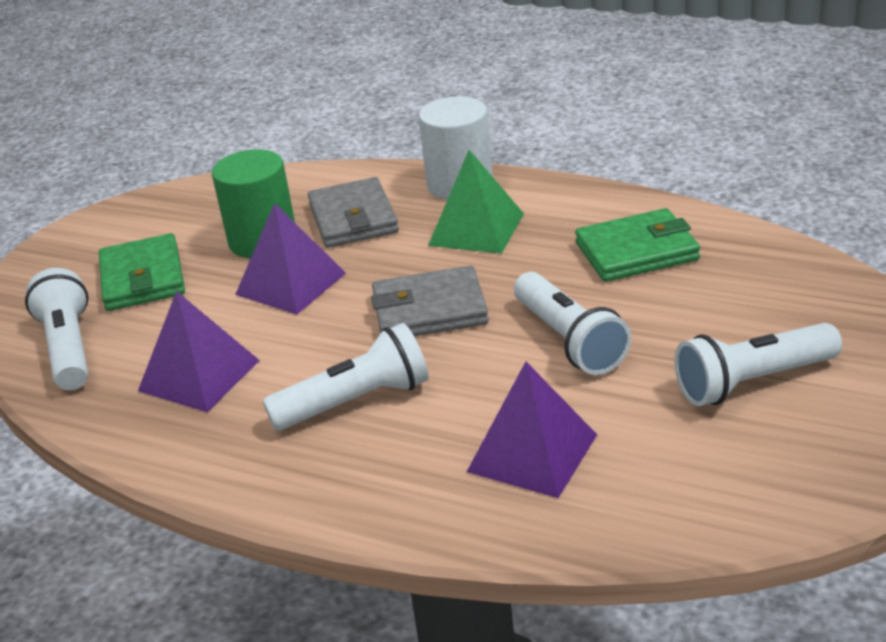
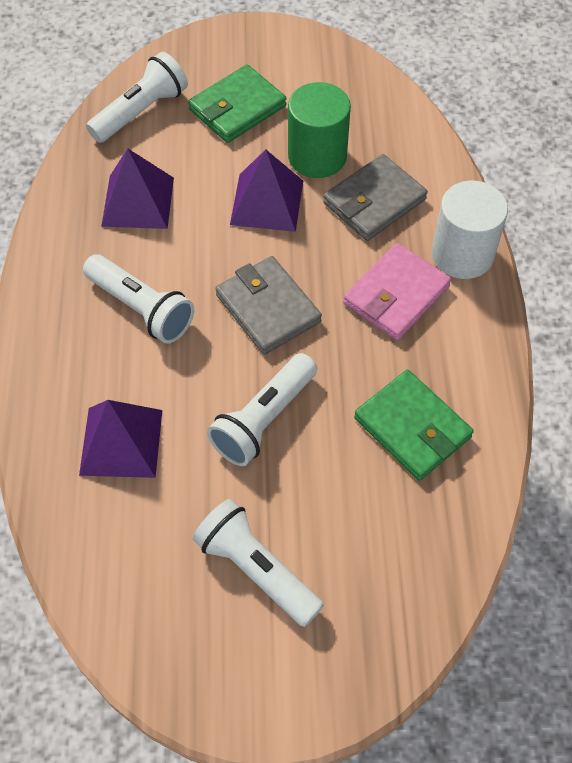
camera: 60 degrees right, 25 degrees up
(476, 229) = (396, 295): green pyramid -> pink wallet

